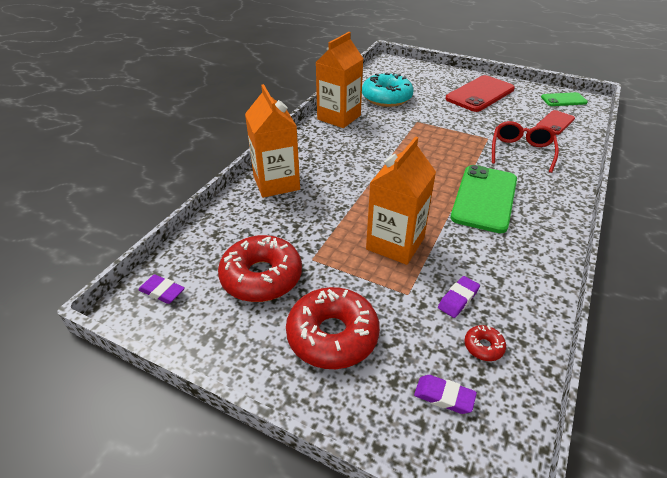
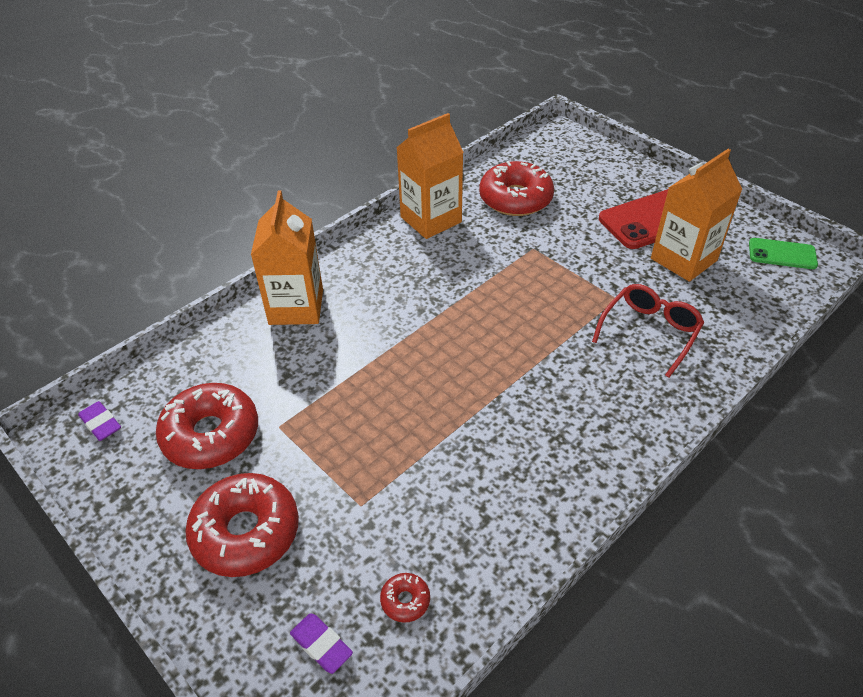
camera: 20 degrees right, 5 degrees up
(386, 98) = (515, 198): turquoise donut -> red donut
(395, 243) = (387, 432): orange carton -> orange carton (683, 259)
(458, 299) = (415, 530): purple eraser -> none
(484, 198) = (545, 395): green phone -> none
(555, 123) = (738, 293): red phone -> none

